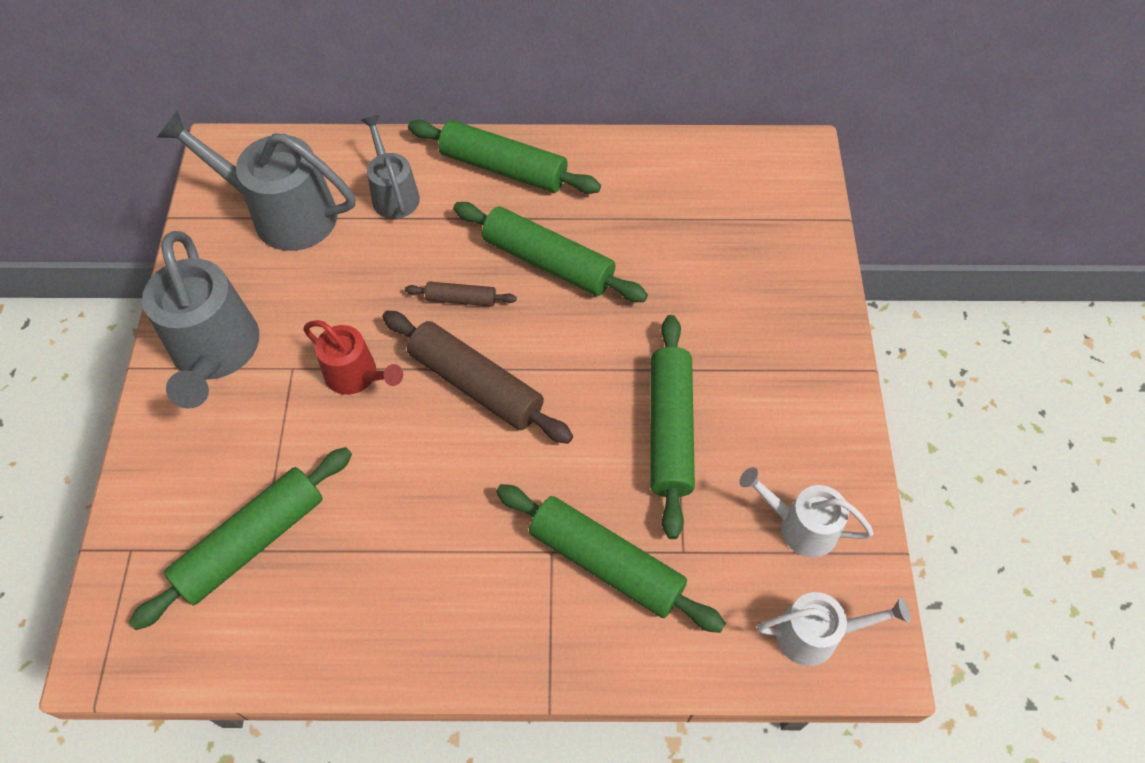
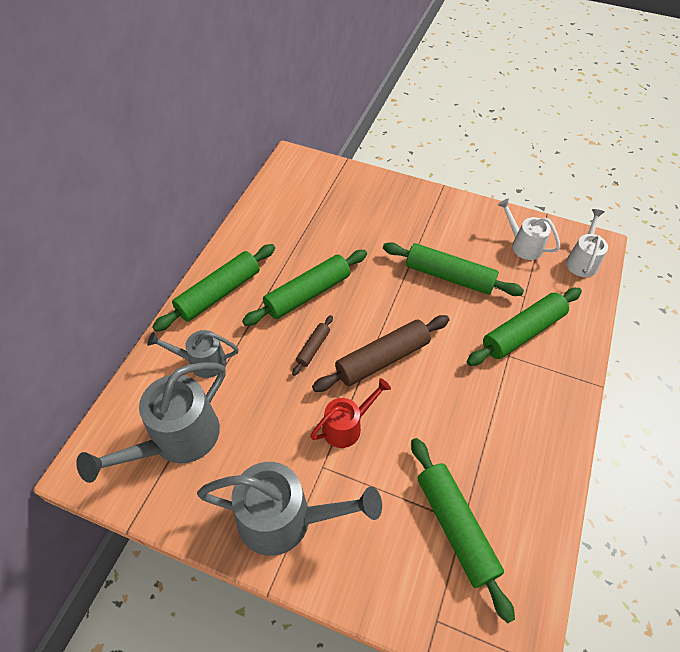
camera: 70 degrees left, 5 degrees down
(799, 526) = (522, 245): white watering can -> white watering can turned 90 degrees clockwise

